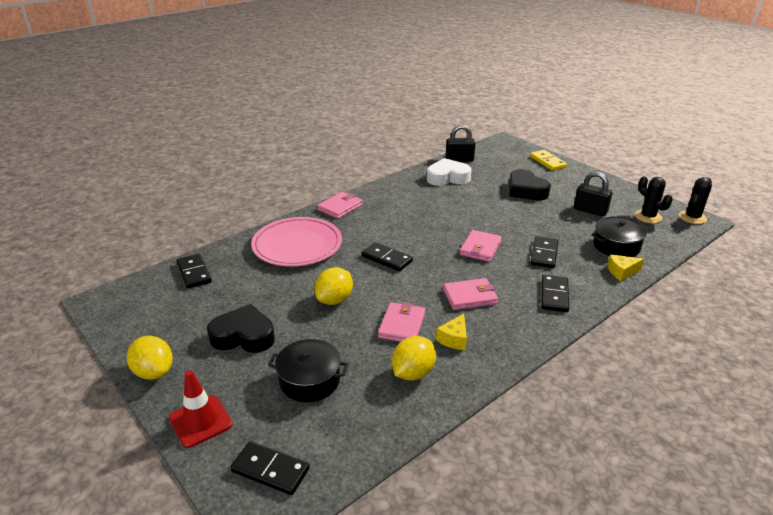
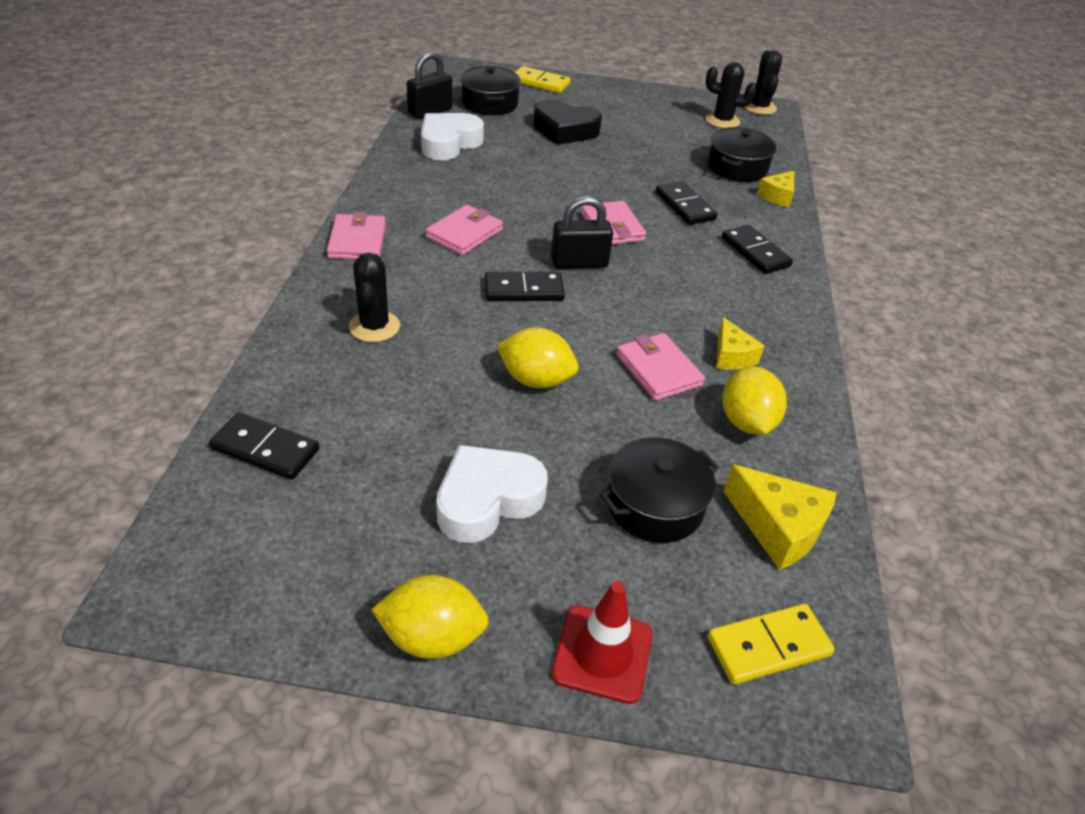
camera: 45 degrees left, 10 degrees up
(243, 336) = (487, 500): black heart -> white heart
(270, 470) = (768, 646): black domino -> yellow domino
(297, 245) = (374, 326): pink plate -> black cactus
(334, 300) = (536, 380): yellow lemon -> yellow lemon turned 60 degrees counterclockwise
(354, 427) = (778, 528): none -> yellow cheese
(470, 296) = (680, 295): pink wallet -> pink wallet (464, 233)
(499, 164) = (490, 103): none -> black pot
(590, 210) = (662, 133): black padlock -> black padlock (579, 263)

